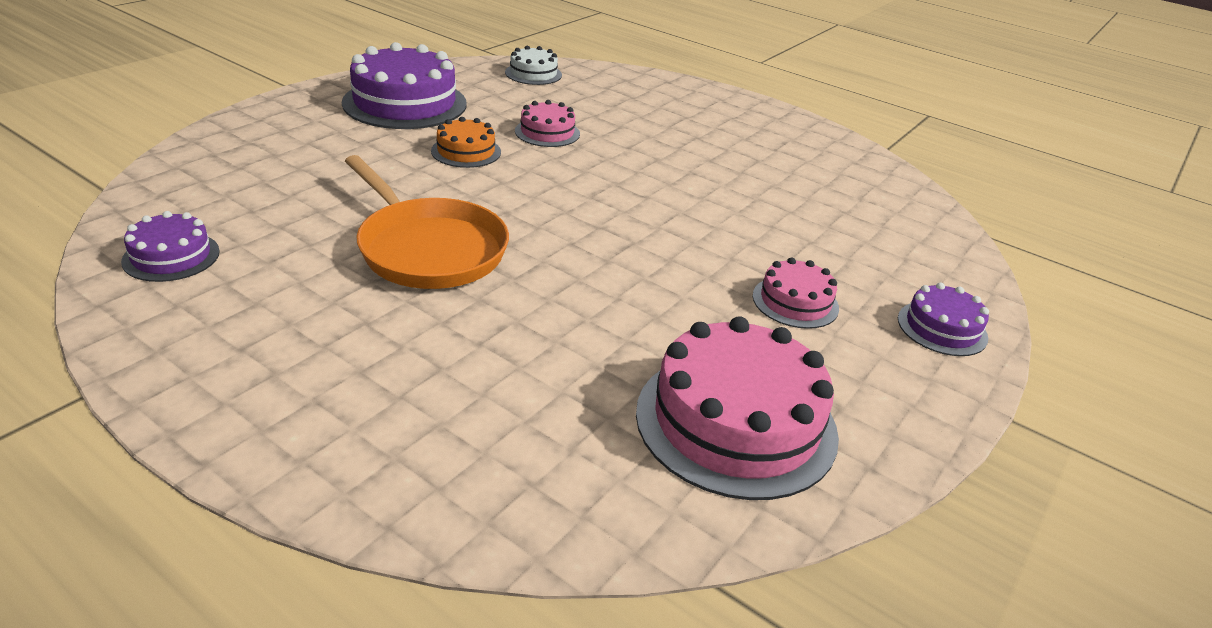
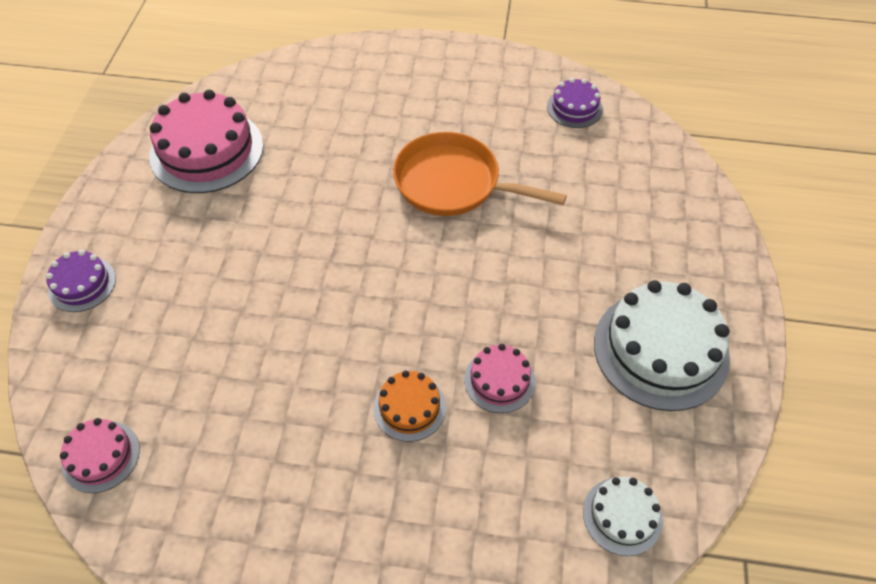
camera: 155 degrees right, 20 degrees up
(405, 103) = (660, 349): purple cake -> white cake
(466, 151) = (534, 303): orange cake -> orange cake (409, 407)
(795, 302) = (192, 258): pink cake -> pink cake (101, 456)

